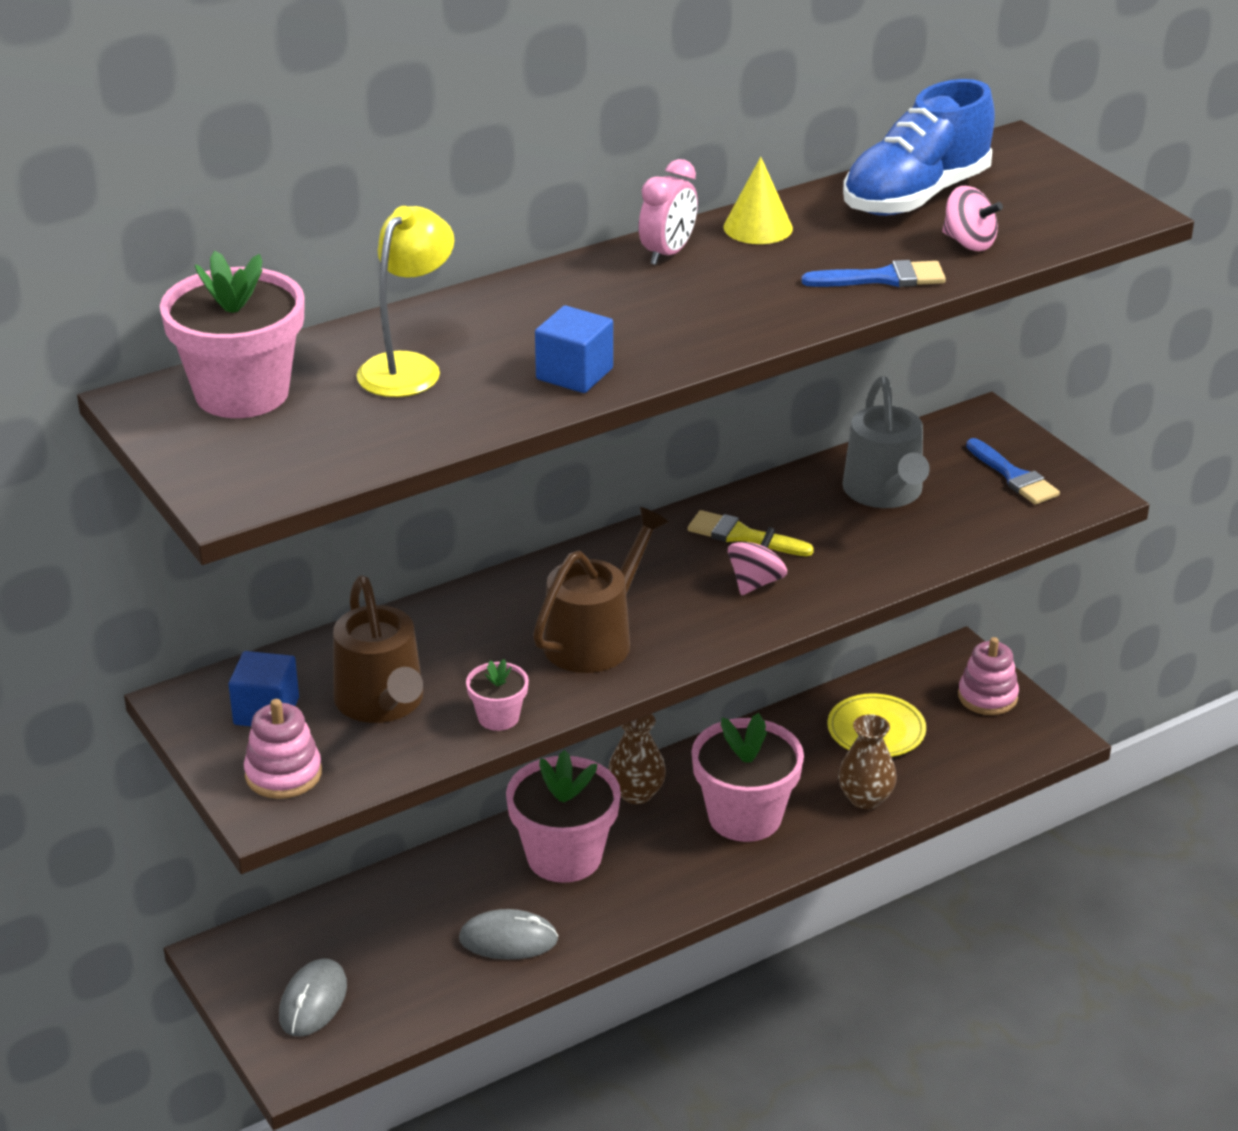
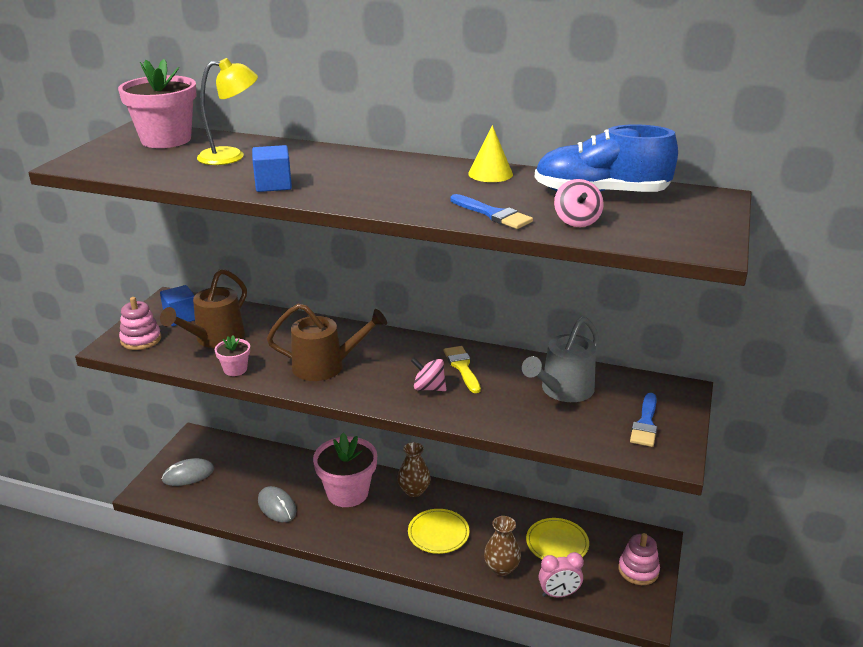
camera: 50 degrees right, 5 degrees down
(668, 253) = (426, 166): pink clock -> pink clock (559, 594)
(745, 817) = (438, 533): pink flower pot -> yellow plate
(756, 582) = (429, 388): pink spinning top -> pink spinning top turned 150 degrees counterclockwise

